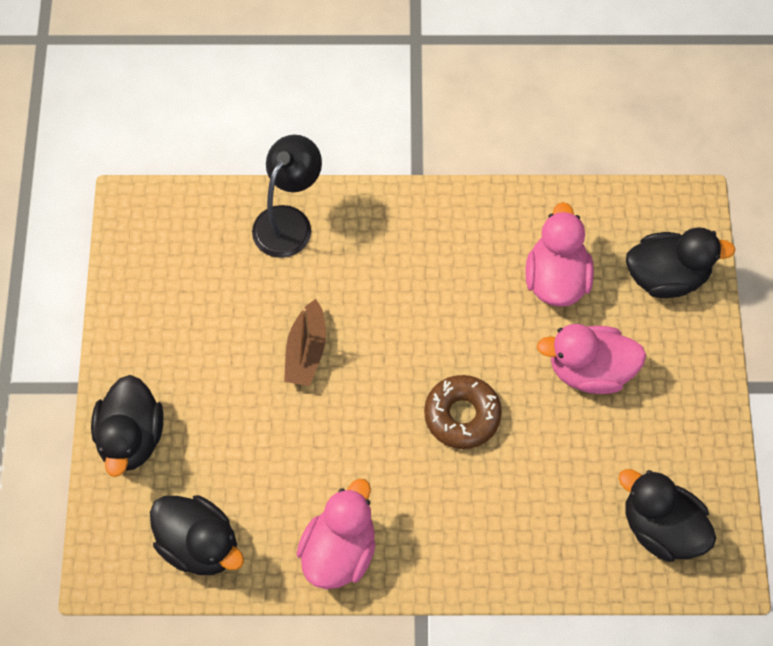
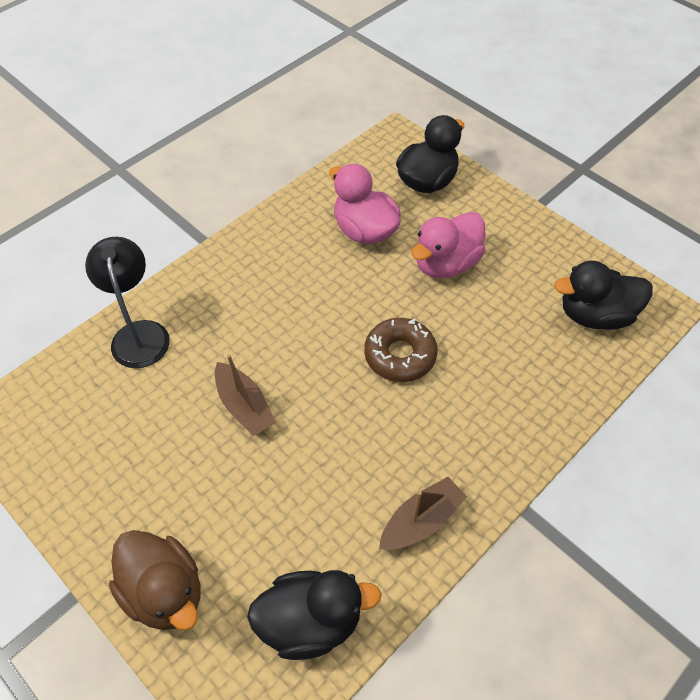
camera: 45 degrees left, 10 degrees down
(131, 438) = (164, 592): black duck -> brown duck
(339, 551) = (421, 521): pink duck -> brown boat

